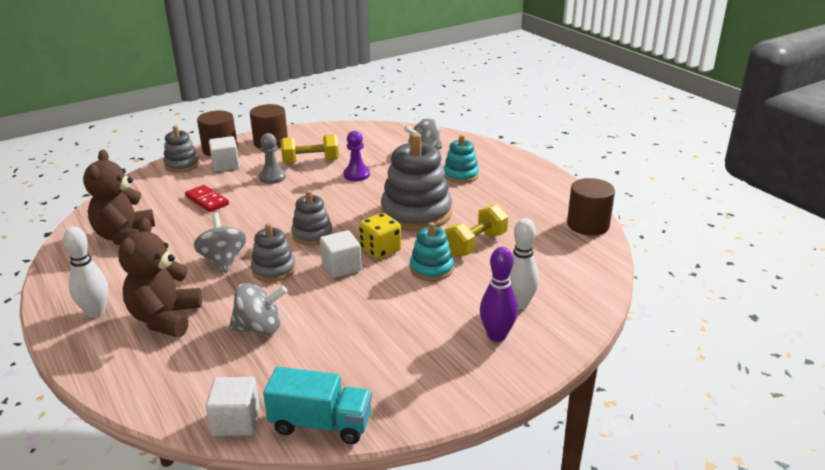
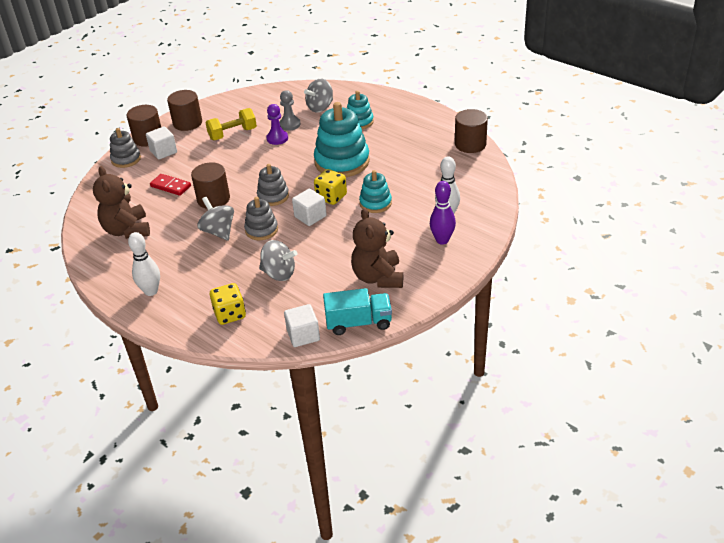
camera: 15 degrees left, 10 degrees up
(164, 366) = (230, 314): none -> yellow dice
(165, 318) = (206, 283): brown teddy bear -> brown teddy bear (378, 277)
(243, 223) = (213, 199): none -> brown cylinder
(259, 328) = (279, 273): grey spinning top -> grey spinning top turned 45 degrees clockwise
(272, 177) = (210, 155): grey pawn -> grey pawn (290, 124)
(416, 213) = (342, 162): grey stacking toy -> turquoise stacking toy
(476, 244) = (398, 177): yellow dumbbell -> none

